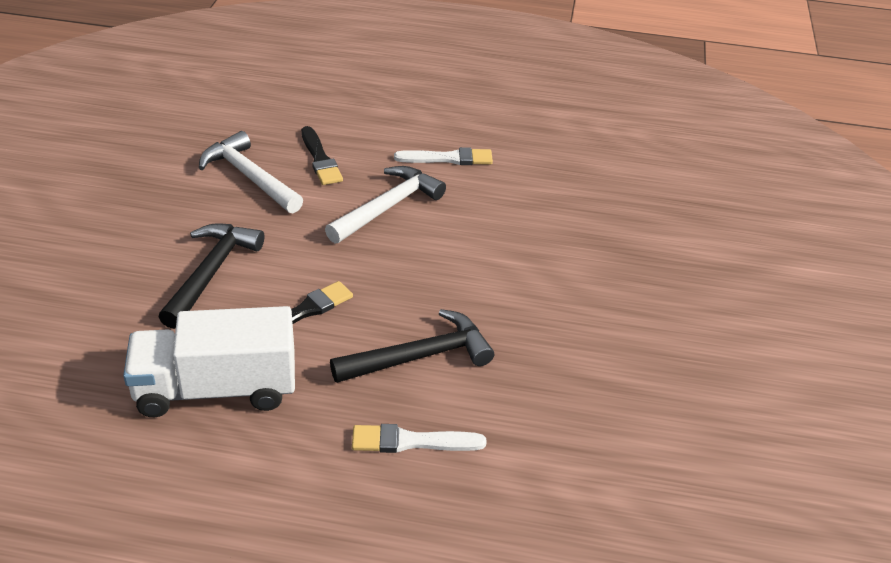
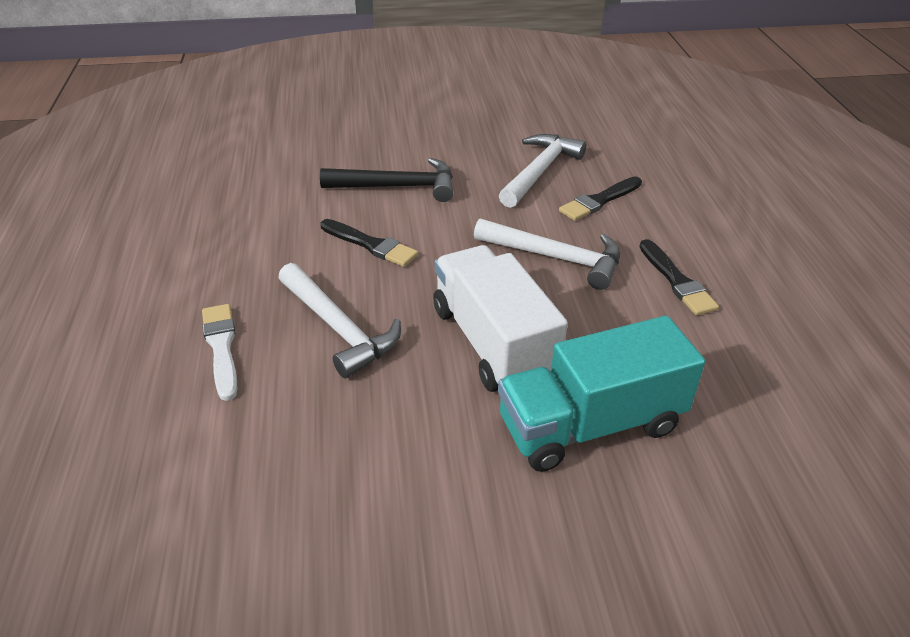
camera: 75 degrees right, 0 degrees up
(216, 389) = (260, 225): white truck -> white truck (493, 343)
(420, 357) = (338, 328): black hammer -> white hammer
(448, 158) = (676, 281): white brush -> black brush
(580, 247) = (590, 424): none -> turquoise truck

